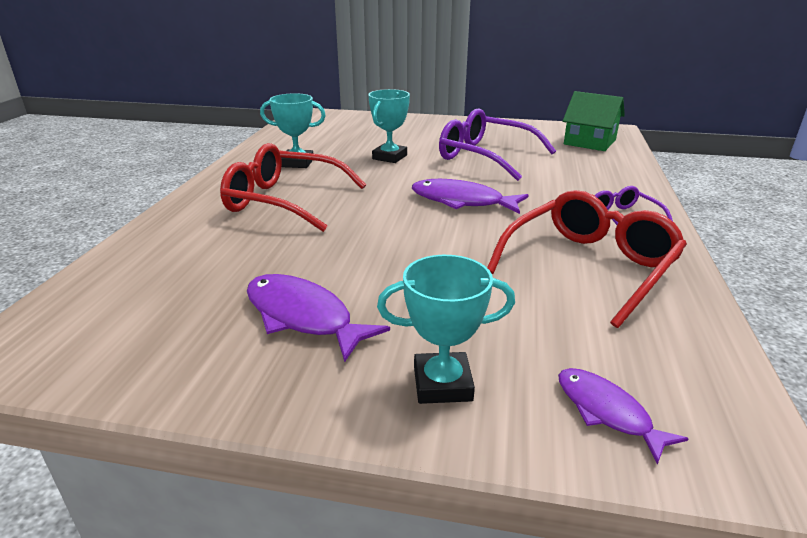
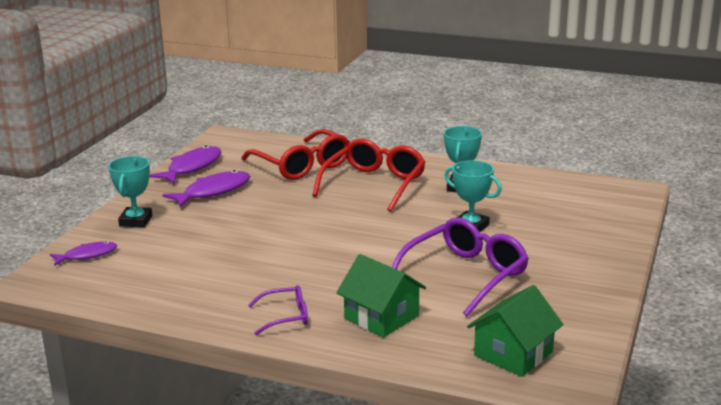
camera: 100 degrees right, 5 degrees down
(462, 201) = (349, 249): purple fish -> purple fish (192, 167)
(582, 180) = (381, 317): none -> green house
(590, 266) = (216, 282): red glasses -> red glasses (302, 165)

